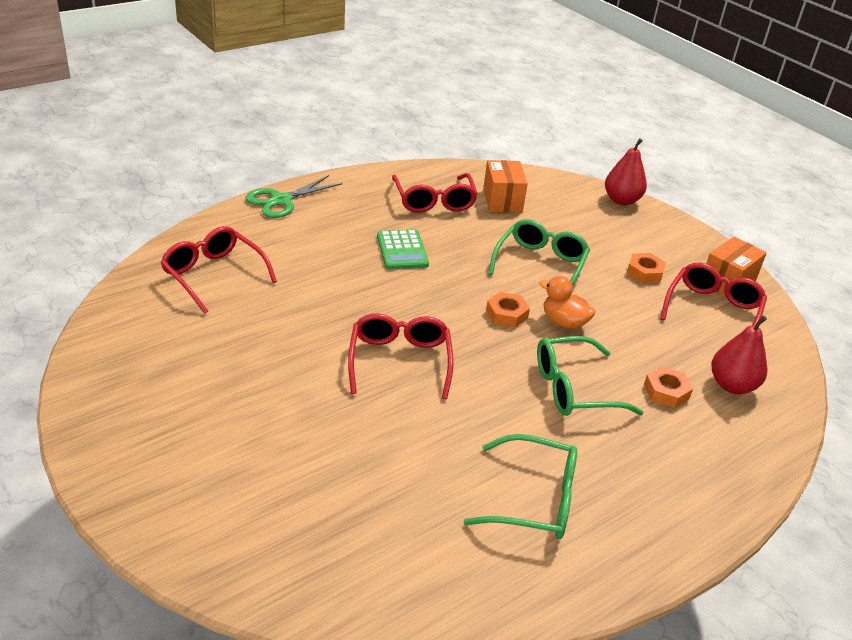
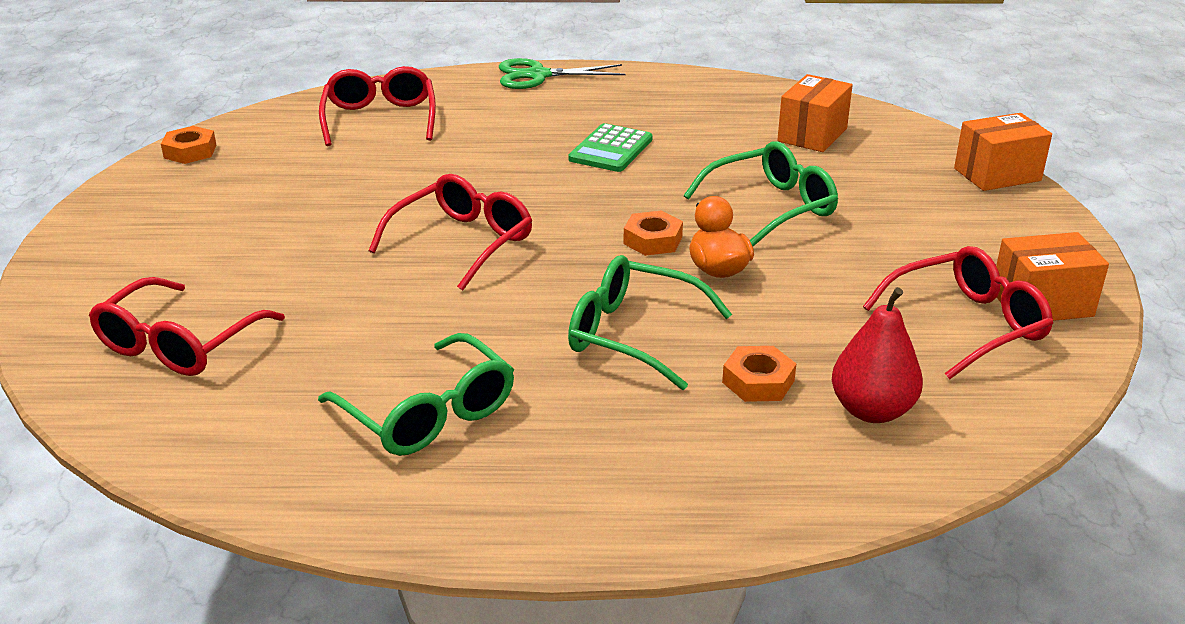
camera: 40 degrees right, 5 degrees down
(434, 201) = (718, 115): red glasses -> red glasses (180, 343)
(621, 200) = (997, 174): red pear -> orange box
(644, 272) = (917, 255): orange nut -> orange nut (190, 151)

